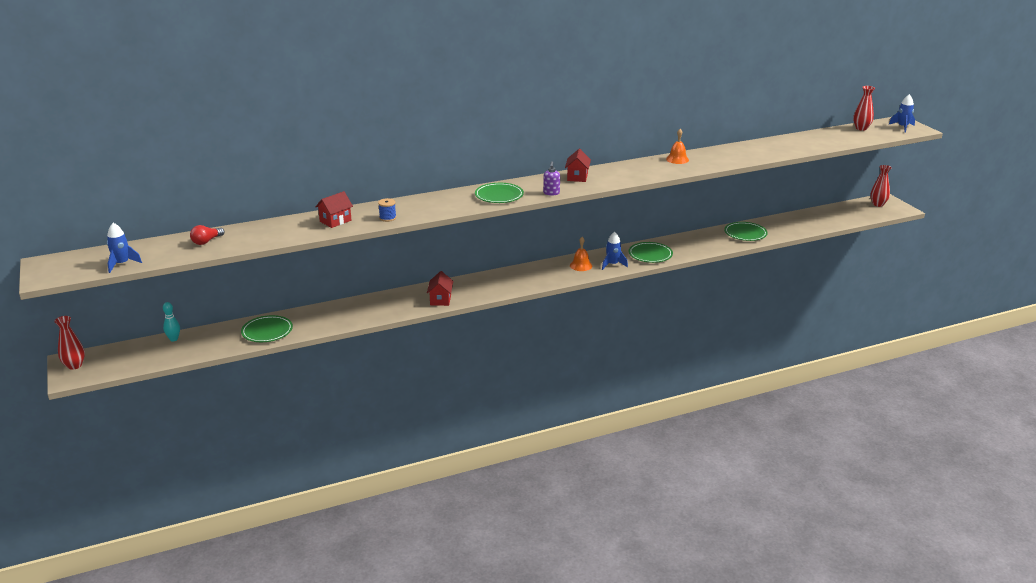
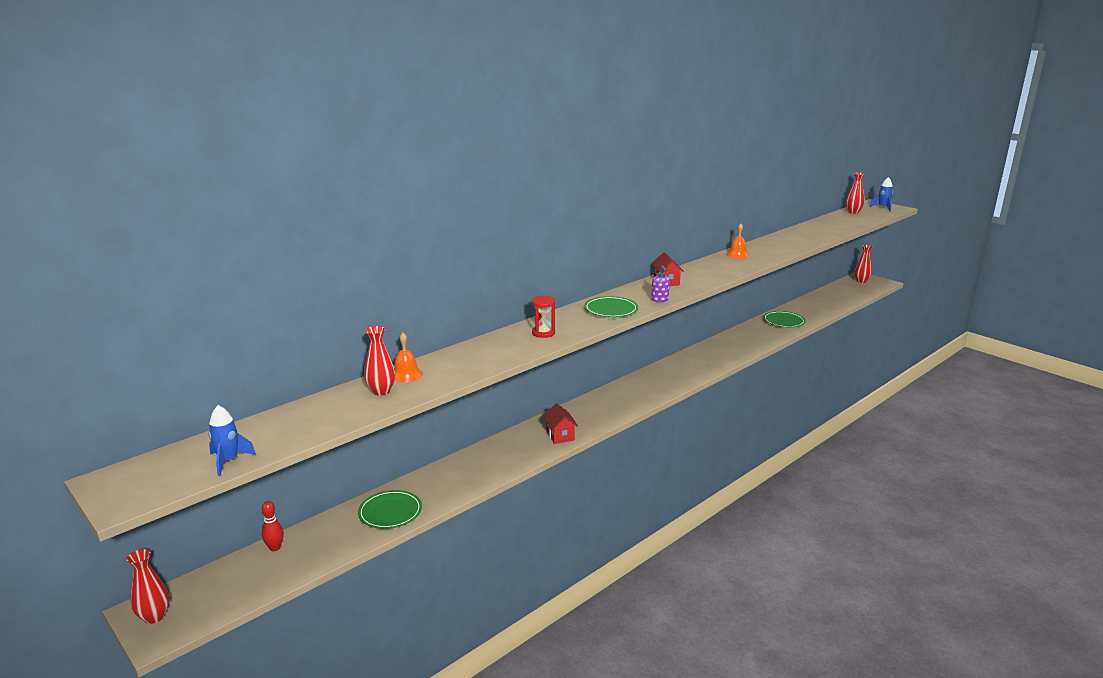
camera: 20 degrees left, 5 degrees down
(174, 339) = (275, 548): turquoise bowling pin -> red bowling pin
(206, 241) = (322, 412): red light bulb -> none
(258, 233) = (381, 391): none -> red vase
(335, 221) = (461, 362): red house -> none
(387, 218) = (517, 350): blue spool -> none
(422, 207) = (543, 333): none -> red hourglass
(581, 265) = (668, 375): orange bell -> orange bell (406, 374)
(612, 264) = (697, 369): blue rocket -> none
(650, 255) = (721, 354): green plate -> none

